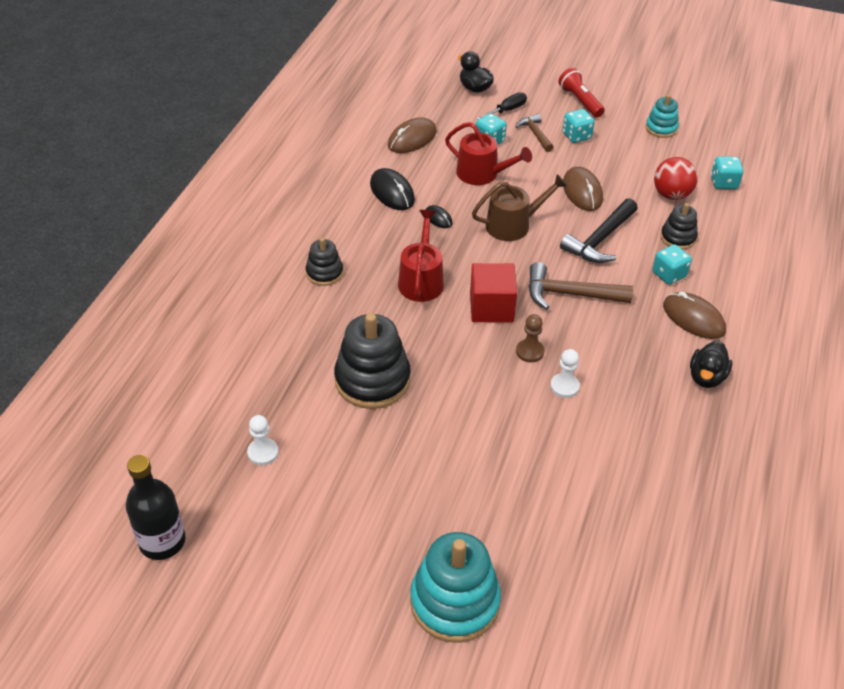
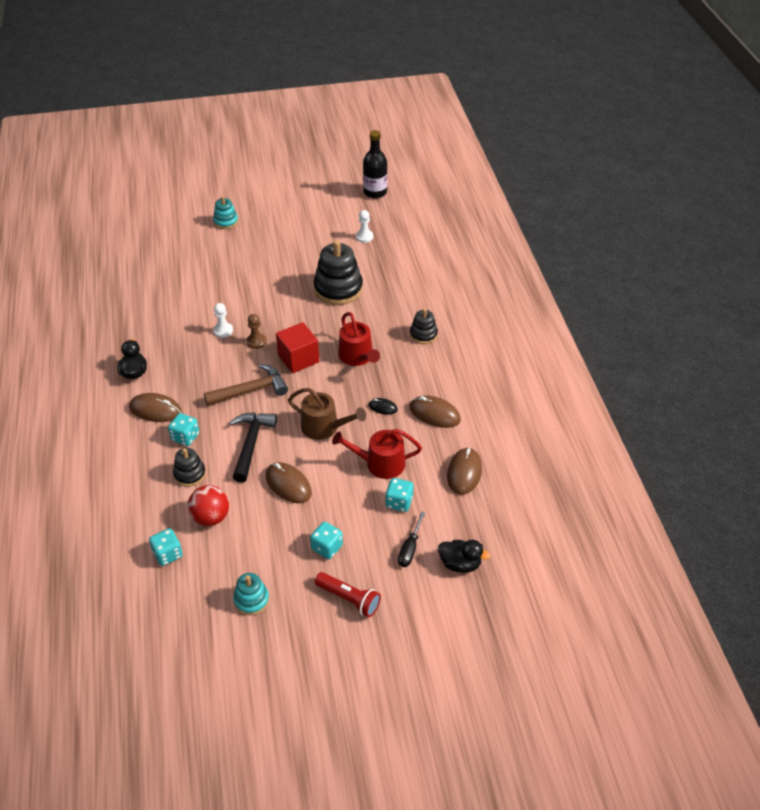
camera: 150 degrees right, 0 degrees up
(392, 192) = (434, 414): black mouse -> brown mouse
(454, 602) = (226, 222): turquoise stacking toy -> turquoise stacking toy, size x0.54
(513, 225) = (324, 427): brown watering can -> brown watering can turned 105 degrees counterclockwise
(535, 134) = (365, 531): brown hammer -> none

